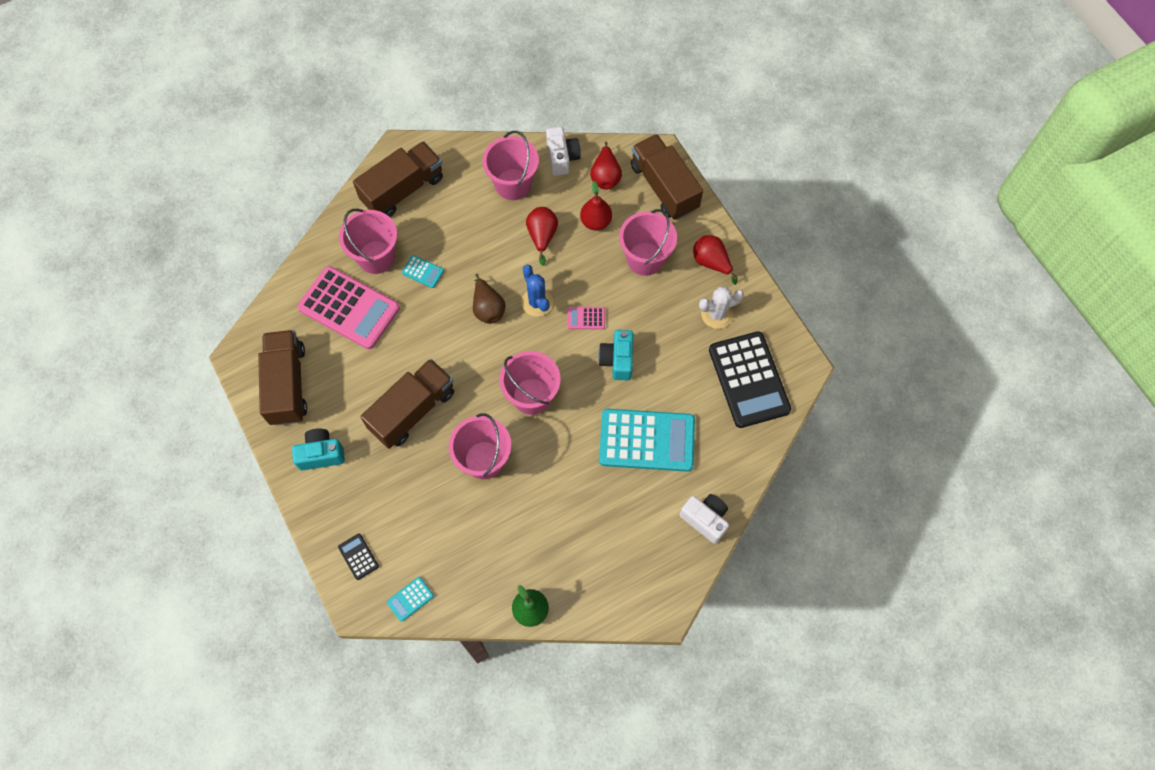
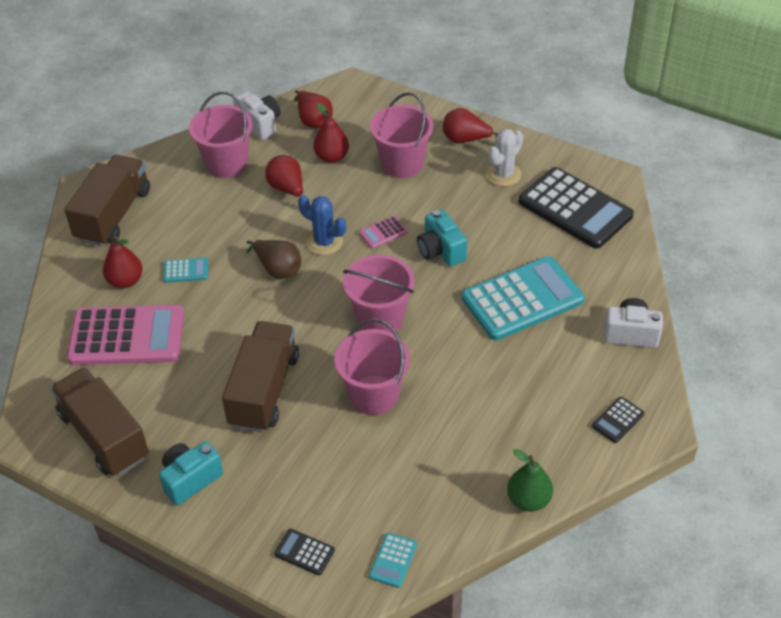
camera: 30 degrees left, 20 degrees down
(376, 257) = (125, 281): pink bucket -> red pear
(639, 586) = (617, 420): none -> black calculator
(664, 187) = (375, 105): brown truck -> none

